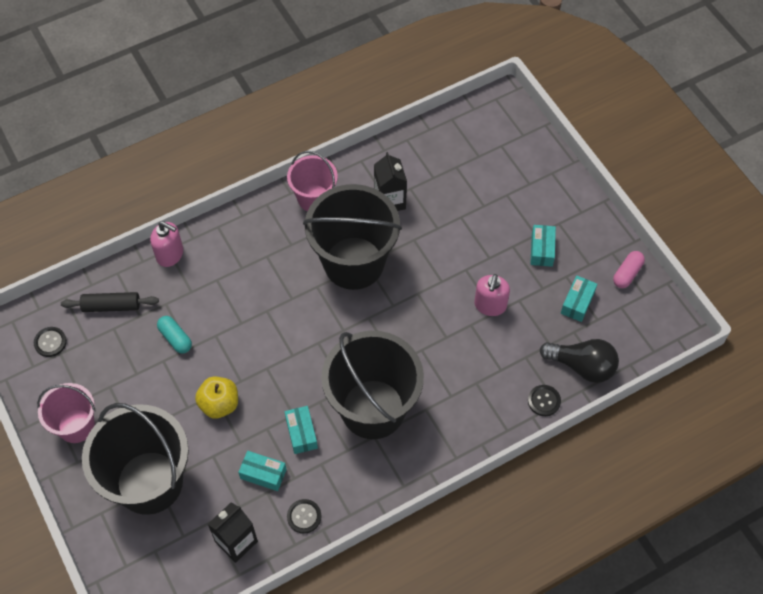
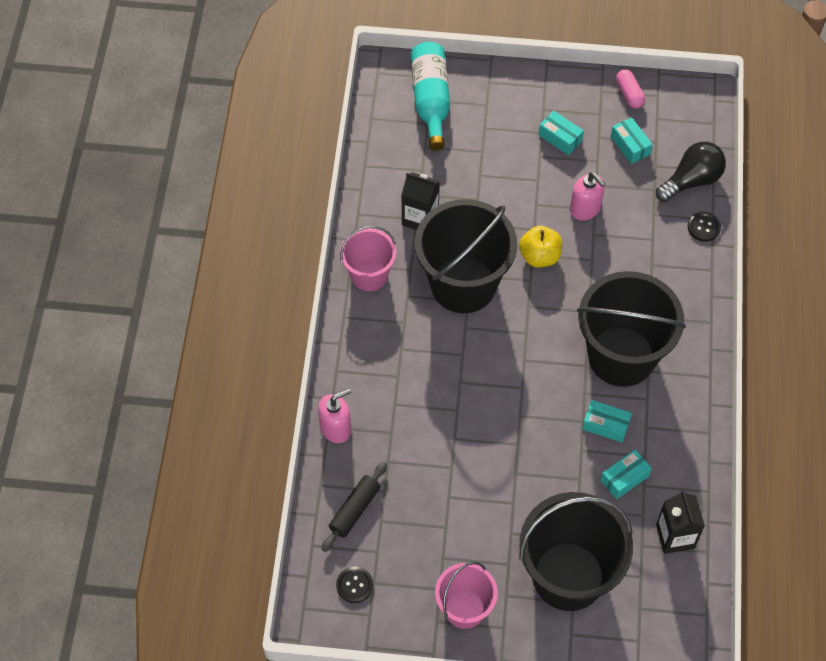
camera: 55 degrees left, 0 degrees up
(175, 338) = (432, 473): turquoise capsule -> none
(219, 404) = (529, 475): yellow apple -> yellow apple (539, 256)
(304, 516) = (687, 469): black button -> none
(501, 146) = (431, 101): none -> turquoise bottle

